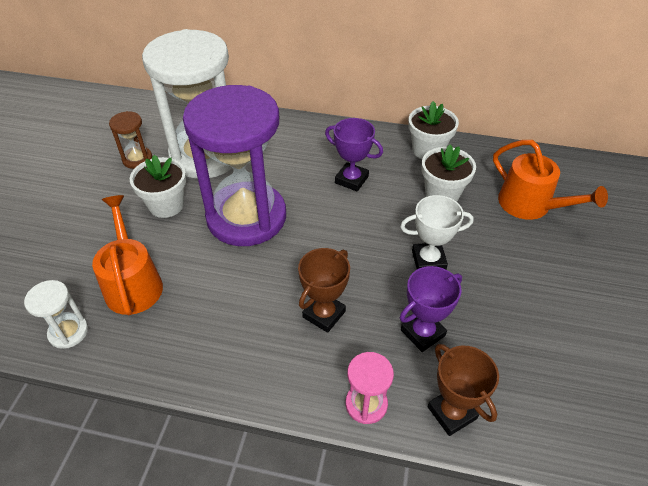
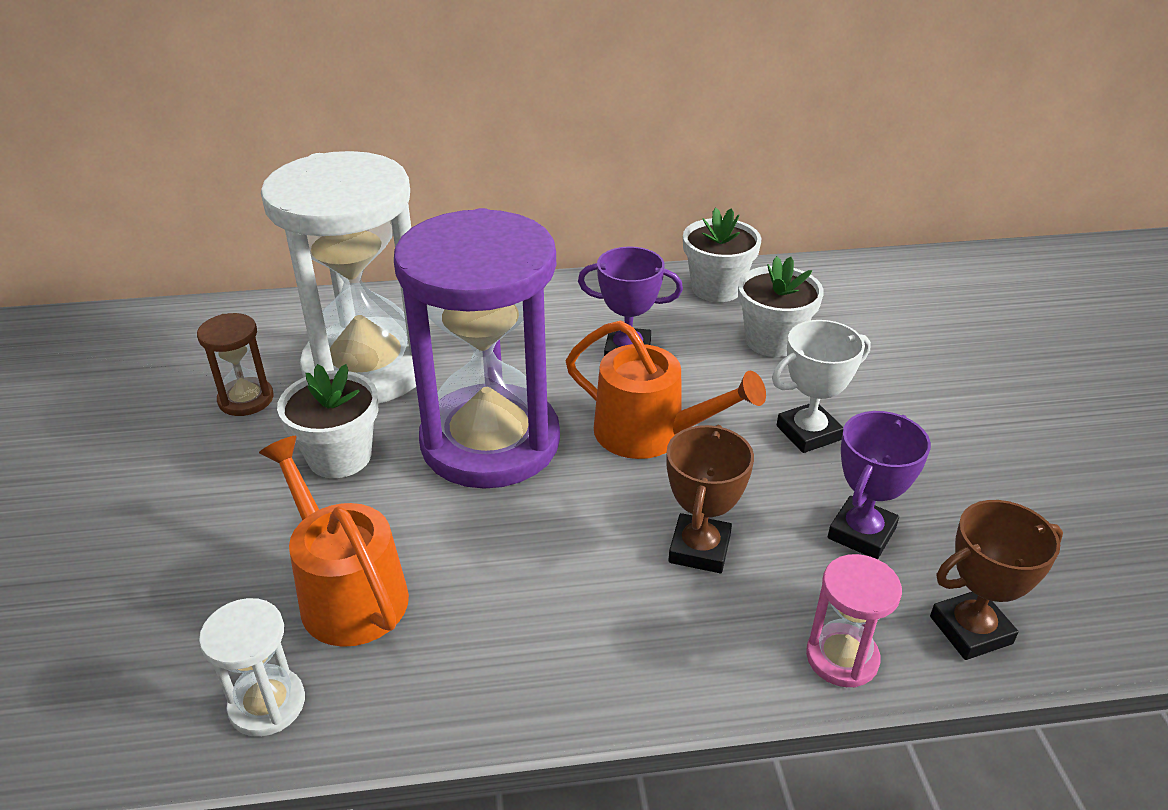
camera: 20 degrees left, 10 degrees down
(451, 413) = (970, 630): brown trophy -> brown trophy turned 60 degrees counterclockwise
(530, 205) = (901, 328): orange watering can -> orange watering can (650, 433)

